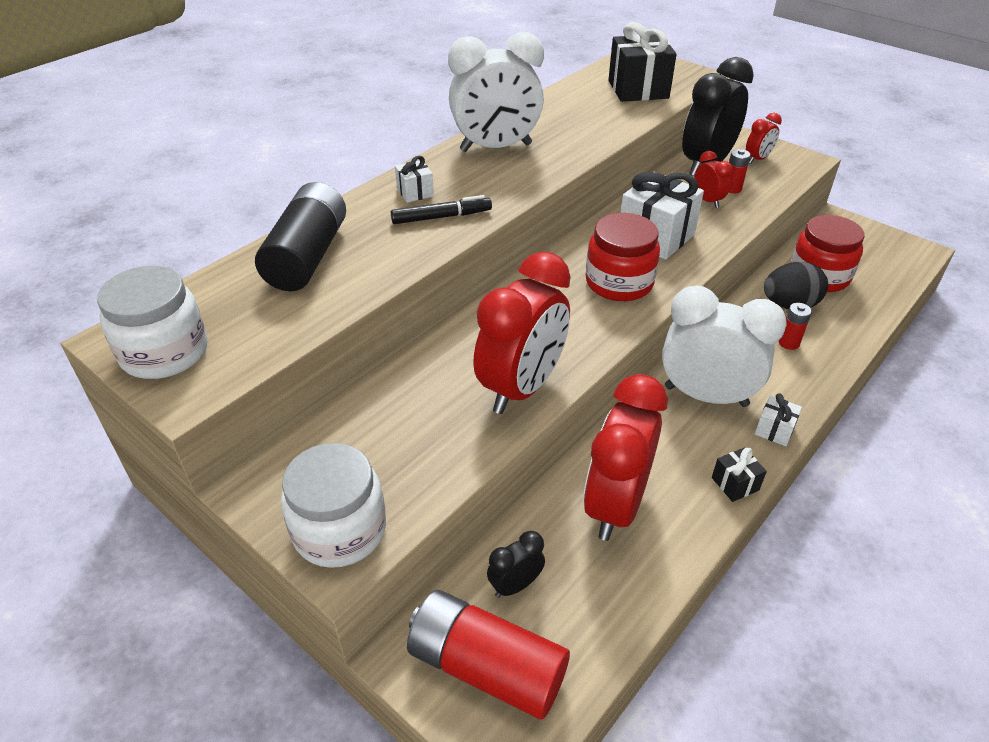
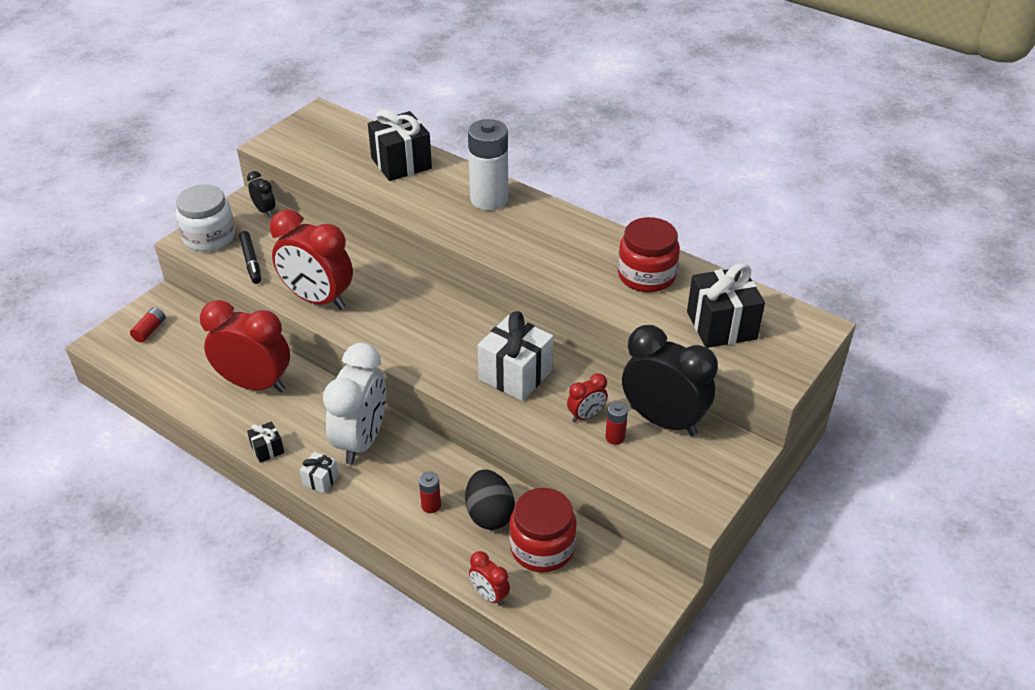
camera: 85 degrees right, 0 degrees up
(164, 352) = (305, 130): white jar -> none
(307, 256) = (401, 163): black battery -> black gift
(415, 192) = (489, 199): white gift -> white battery
(441, 217) = (454, 215): black marker -> black marker (251, 261)
(486, 667) = (150, 330): red battery -> red battery, size x0.44
(496, 148) = (569, 235): white clock -> none
(515, 585) = (200, 339): black clock -> black clock (265, 211)
(619, 283) = (442, 349): red jar -> red jar (646, 275)
(757, 159) = (687, 466): red clock -> red clock (489, 595)

